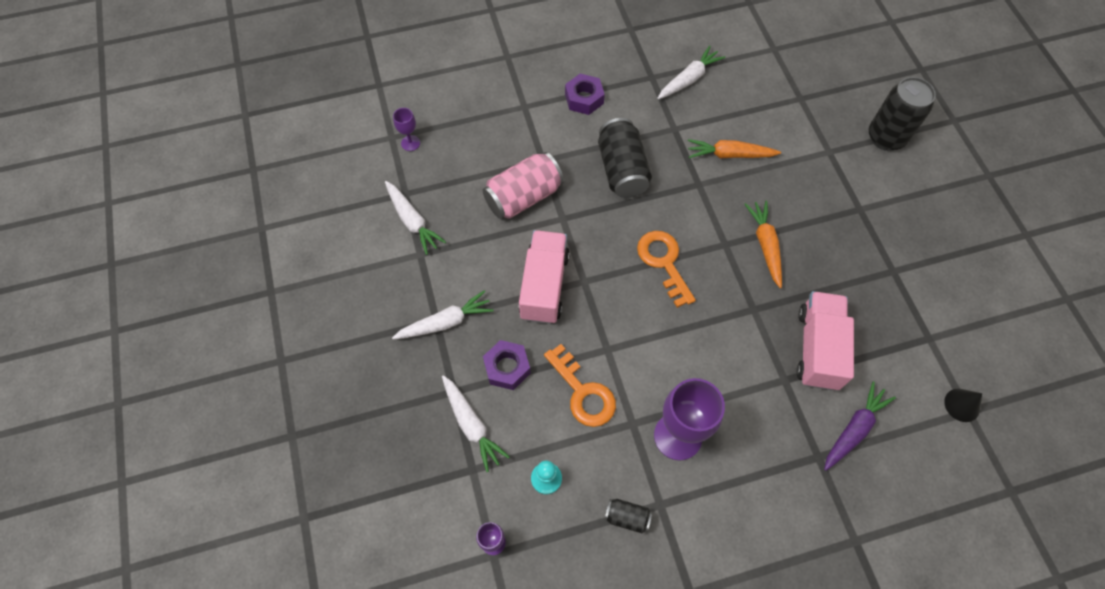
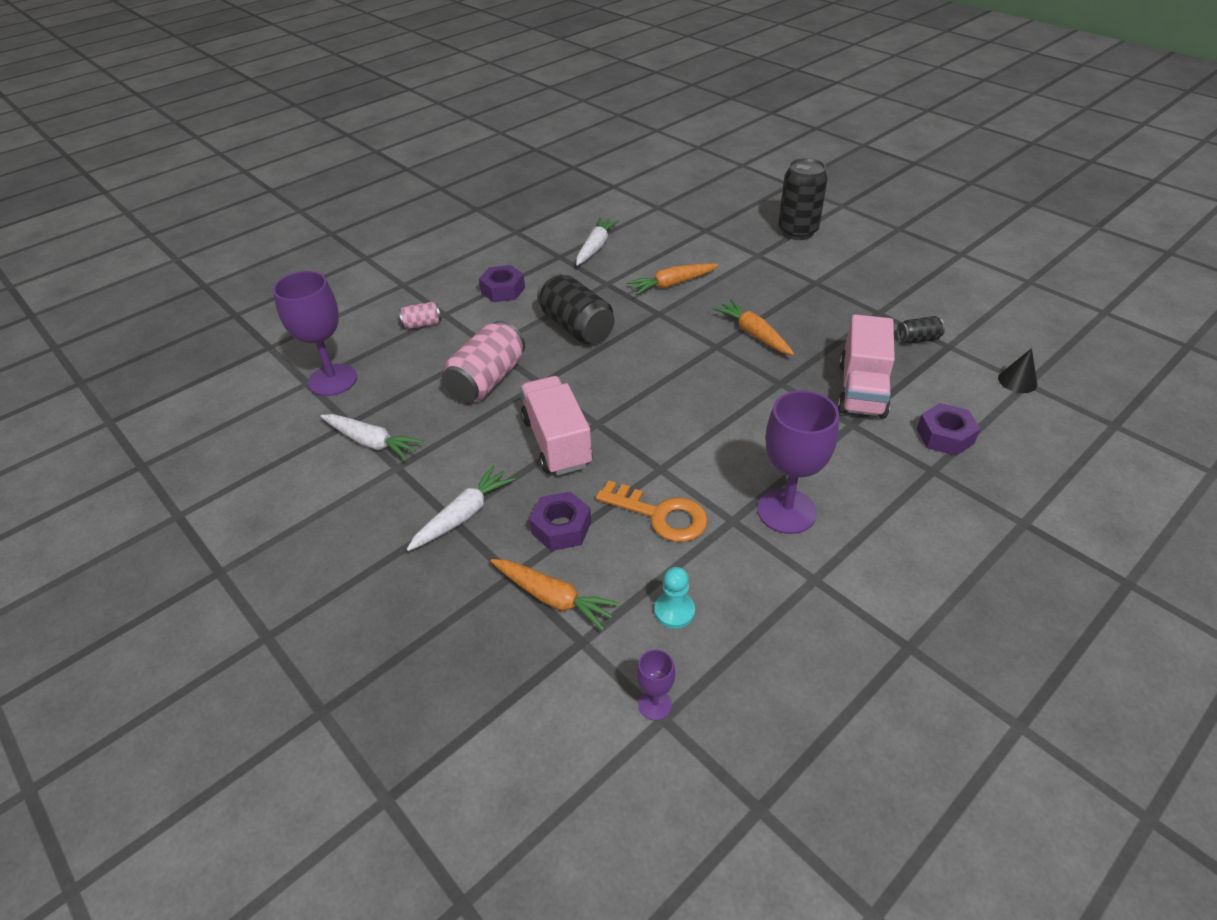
camera: 25 degrees left, 20 degrees down
(410, 143) = (332, 380): purple goblet -> purple goblet, size x2.12
(471, 424) = (553, 597): white carrot -> orange carrot
(502, 111) = (422, 324): none -> pink can
(627, 517) = (789, 607): black can -> black can (918, 339)
(663, 262) = (667, 379): orange key -> none
(817, 348) = (861, 389): pink truck -> pink truck turned 150 degrees counterclockwise
(853, 429) = (945, 436): purple carrot -> purple nut

